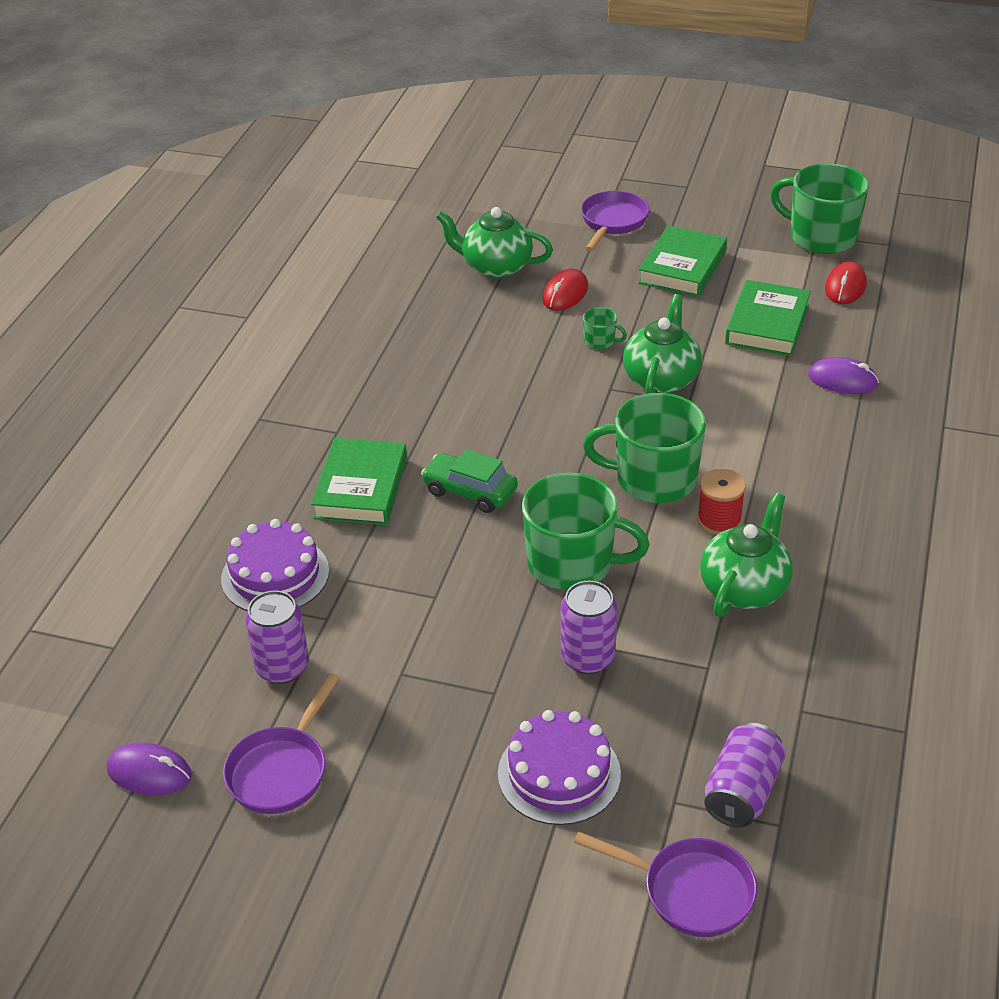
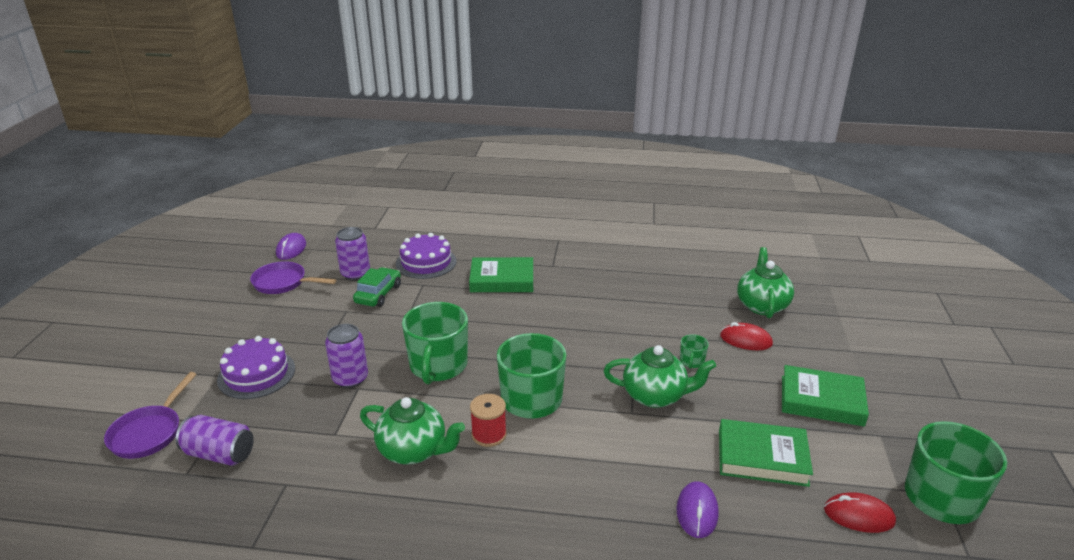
camera: 80 degrees right, 10 degrees down
(470, 491) = (505, 318): green car -> green car (378, 294)
(612, 222) = (865, 357): purple pan -> none

